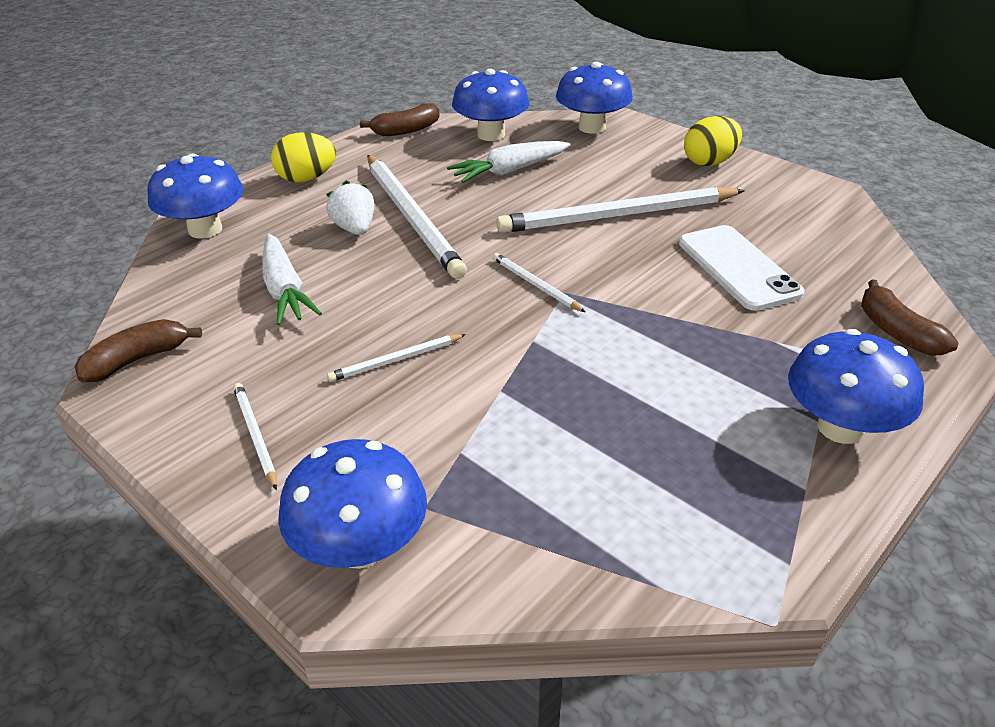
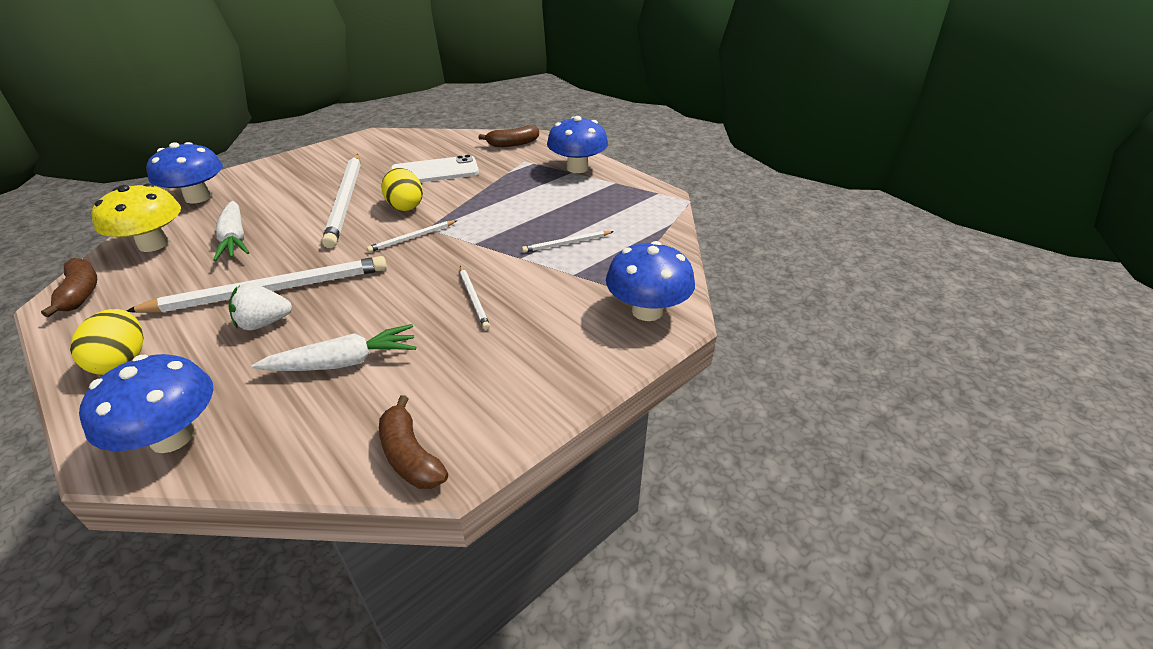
camera: 85 degrees left, 0 degrees up
(255, 435) = (539, 364): white pencil -> white pencil (566, 243)
(491, 135) = (153, 244): blue mushroom -> yellow mushroom
(709, 162) = (303, 162): yellow egg -> yellow egg (405, 206)

